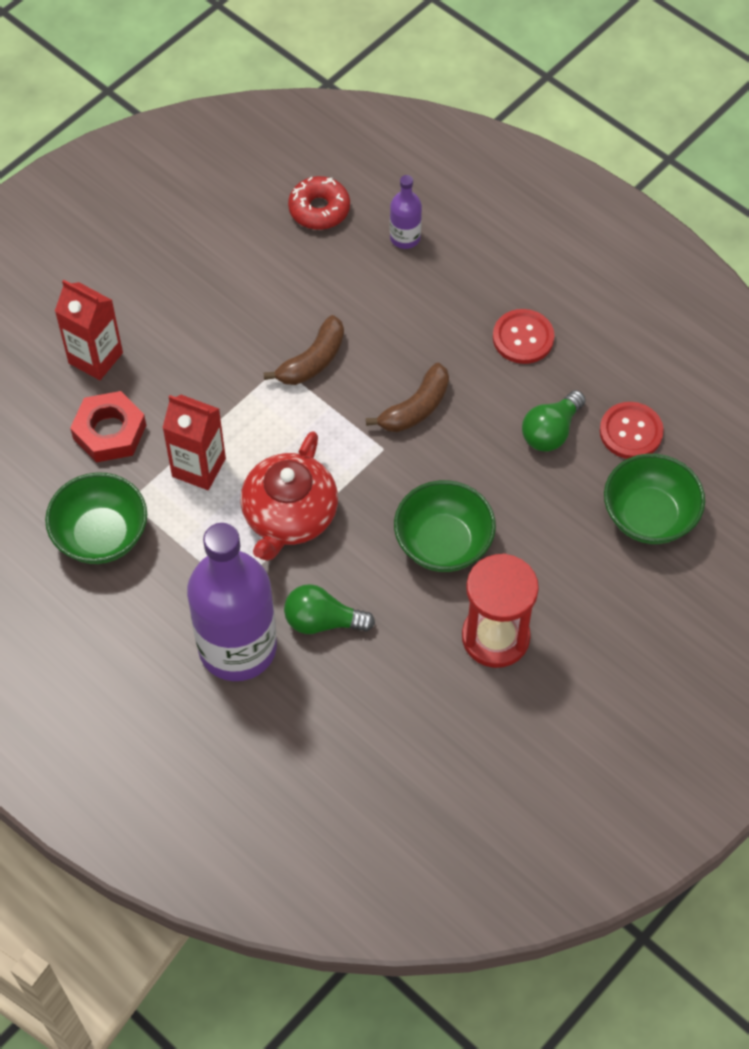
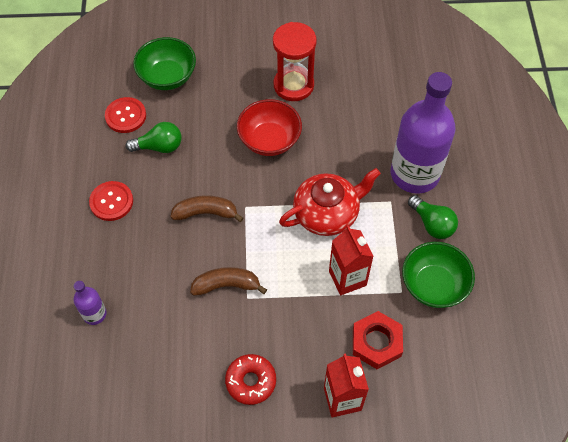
camera: 135 degrees left, 0 degrees up
(319, 209) = (116, 379): red donut -> red donut (251, 381)
(322, 621) = (362, 153): green light bulb -> green light bulb (432, 224)
(443, 543) = (269, 140): green bowl -> red bowl

